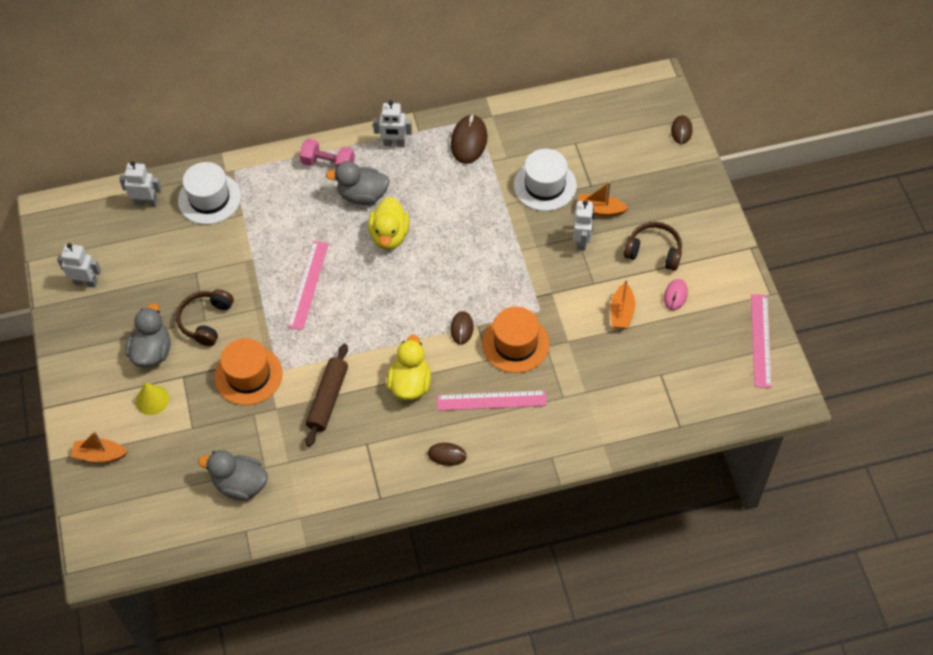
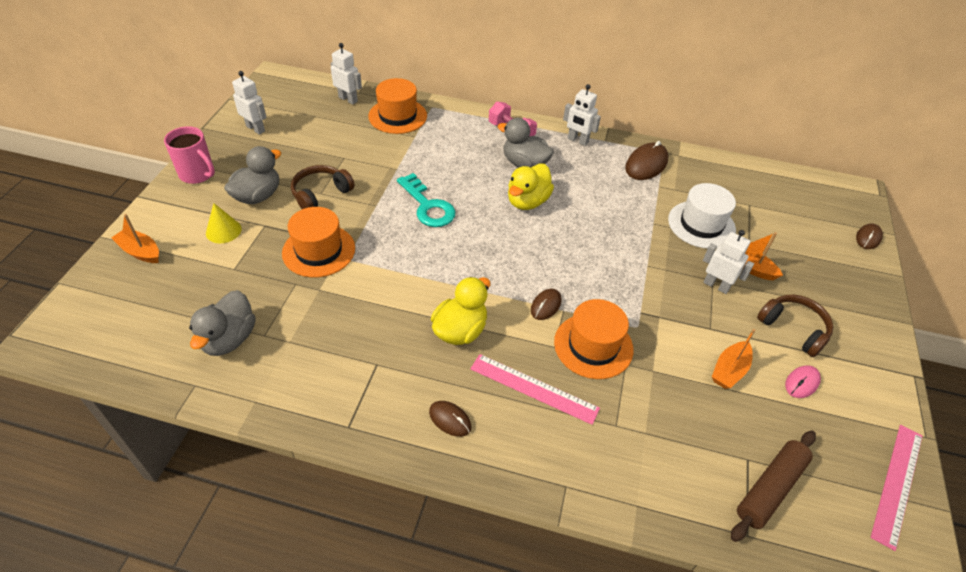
camera: 25 degrees right, 10 degrees down
(78, 358) = (198, 174): none -> pink mug
(209, 198) = (397, 116): white hat -> orange hat
(240, 484) = (229, 339): grey duck -> grey duck turned 120 degrees counterclockwise
(308, 285) = (428, 206): pink ruler -> turquoise key
(328, 399) = (372, 304): brown rolling pin -> brown rolling pin (770, 488)
(582, 241) = (716, 285): white robot -> white robot turned 90 degrees counterclockwise

